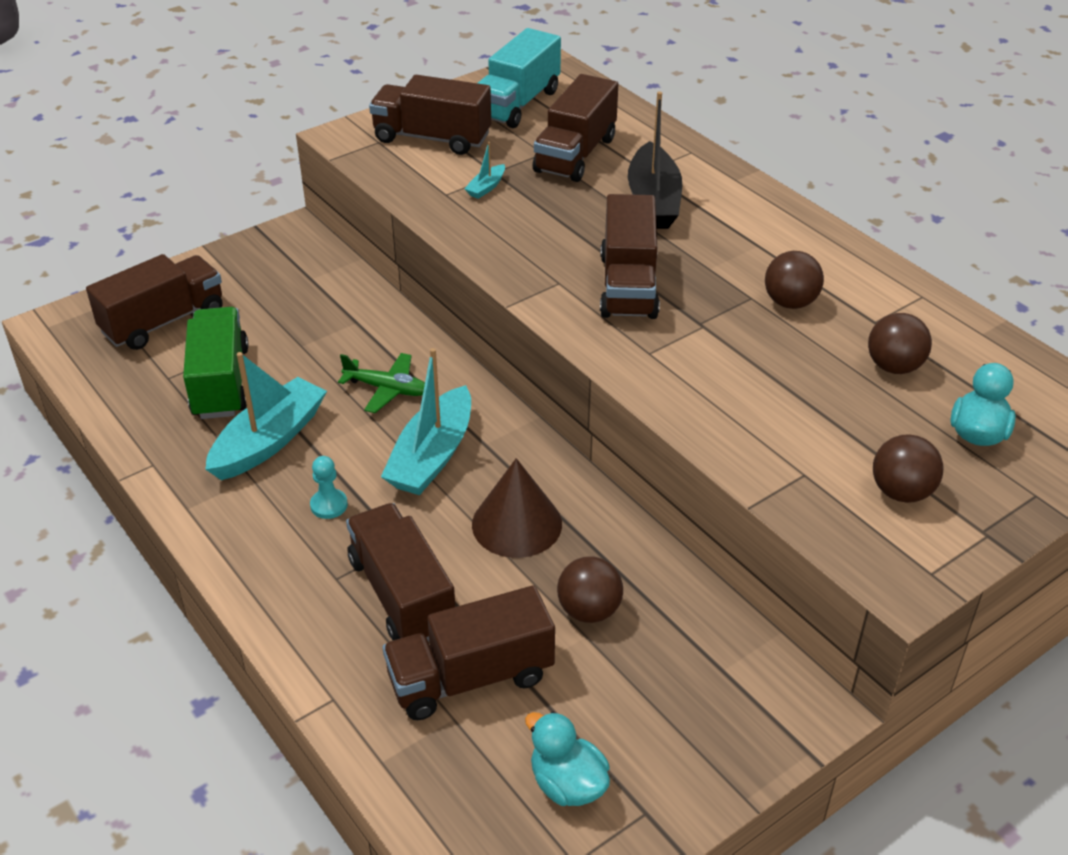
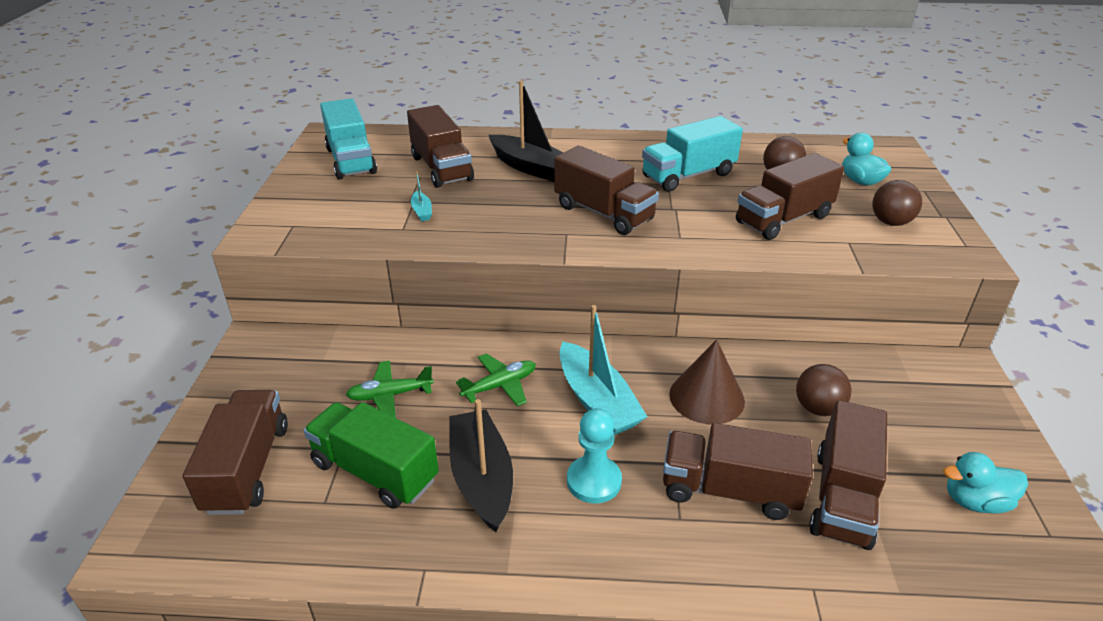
camera: 50 degrees left, 5 degrees down
(269, 441) = (481, 478): turquoise boat -> black boat
(309, 338) = (390, 395): none -> green plane
(329, 505) = (594, 481): turquoise pawn -> turquoise pawn, size x1.57
(432, 138) = (329, 205): brown truck -> brown truck (783, 219)
(790, 303) = (688, 175): brown ball -> turquoise truck

